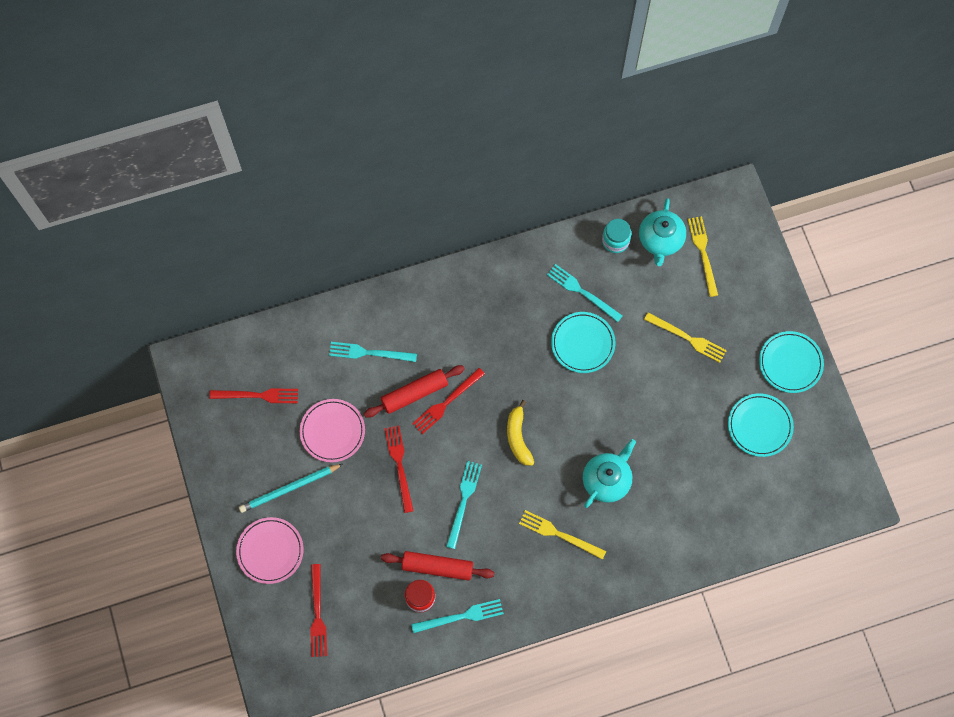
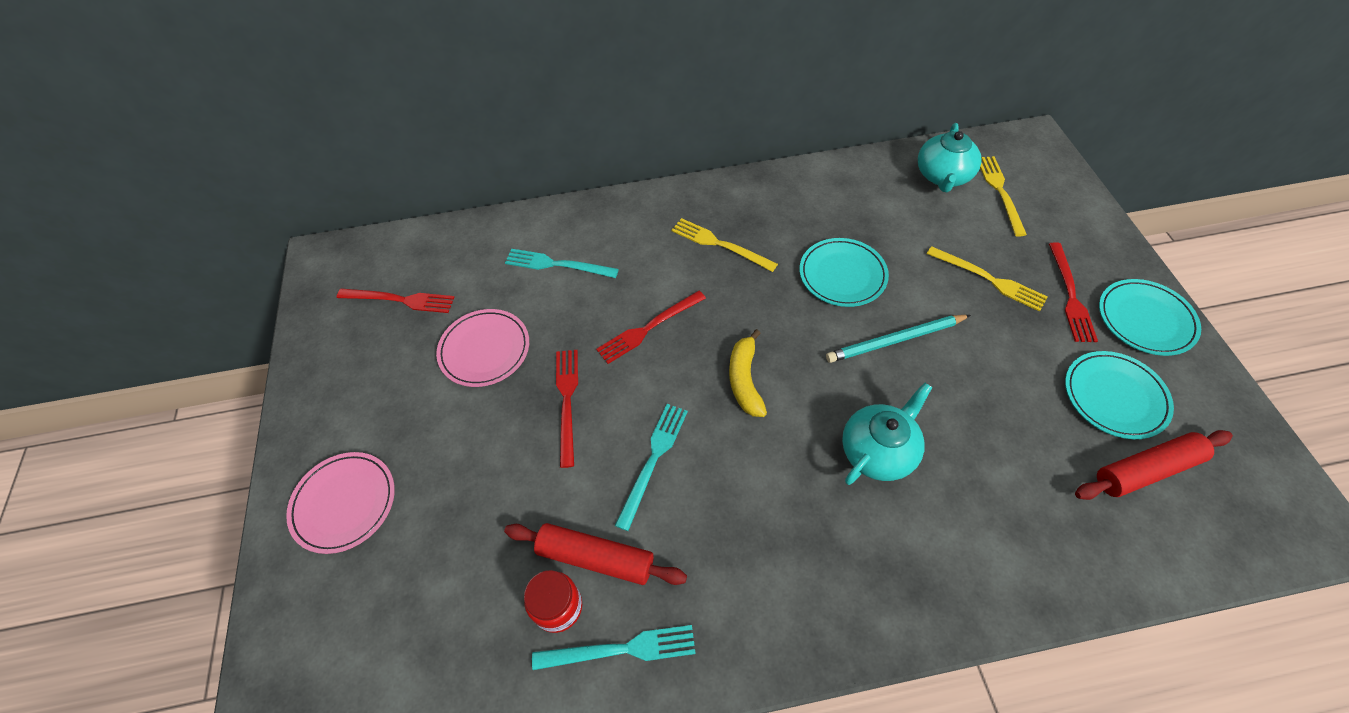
camera: 10 degrees right, 15 degrees down
(289, 488) = (402, 417): turquoise pencil -> turquoise pencil (895, 340)
(317, 614) = (383, 614): red fork -> red fork (1070, 295)
(414, 393) = (606, 314): red rolling pin -> red rolling pin (1146, 470)
(559, 534) = (800, 526): yellow fork -> yellow fork (720, 244)
(582, 292) = (842, 220): turquoise fork -> none
(615, 241) = (885, 174): turquoise jar -> none

